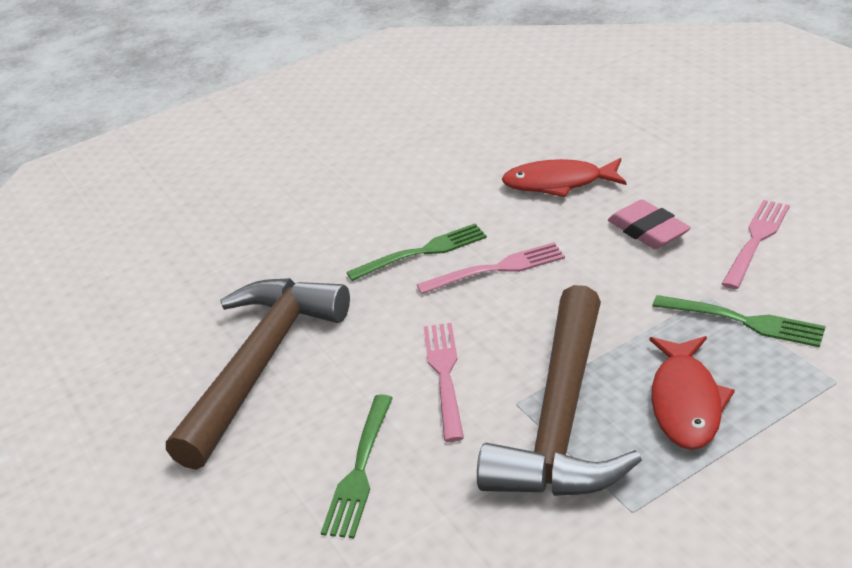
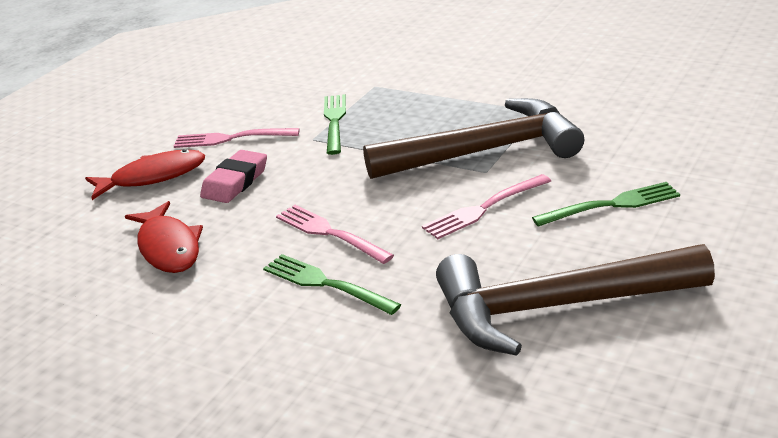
camera: 120 degrees left, 5 degrees down
(686, 402) = (431, 119): red fish -> red fish (153, 177)

